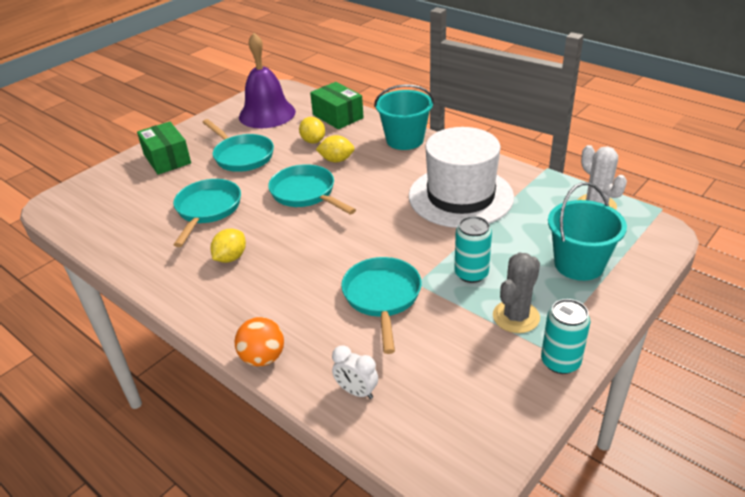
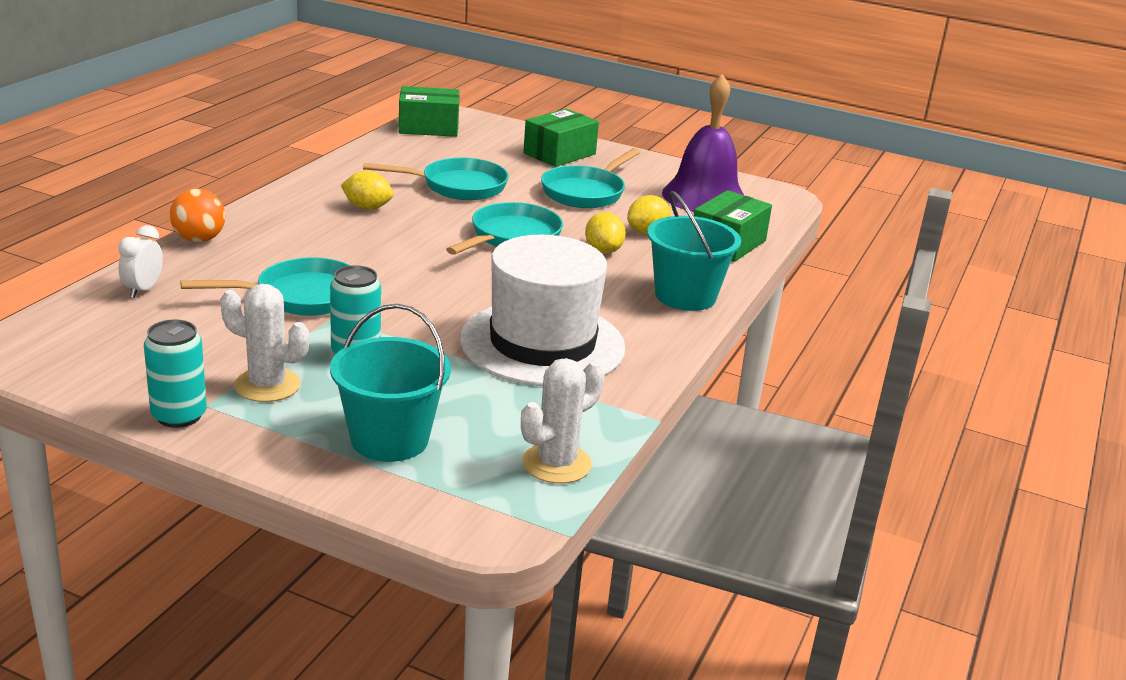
camera: 70 degrees right, 10 degrees down
(76, 216) = (428, 127): none -> green box
(516, 317) = (267, 385): grey cactus -> white cactus

